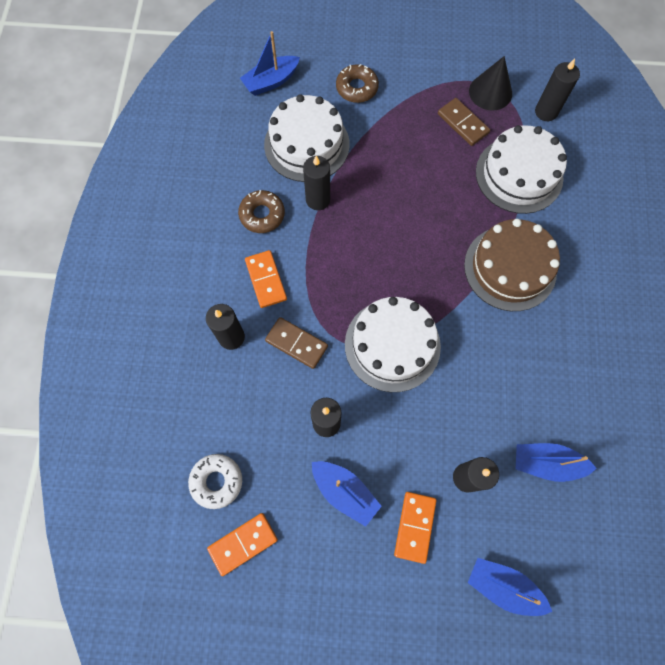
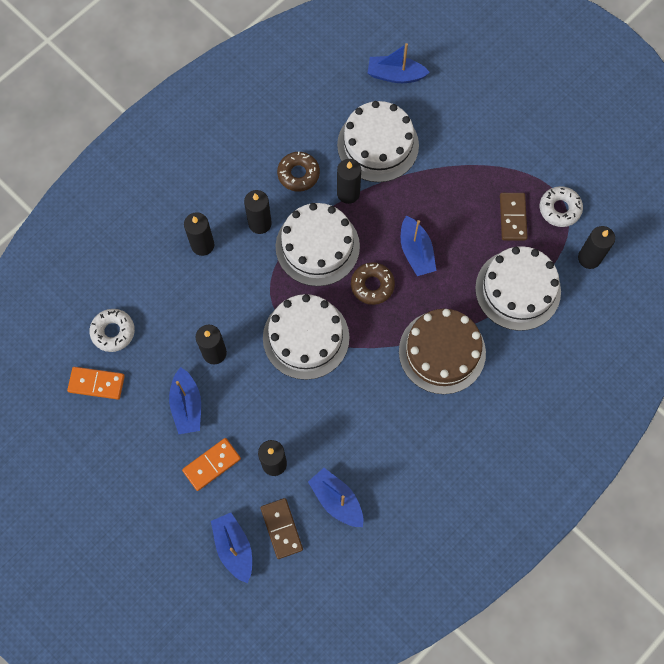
camera: 40 degrees right, 0 degrees up
(266, 280) = (260, 223): orange domino -> black candle
(296, 343) = (242, 284): brown domino -> brown domino (282, 528)
(332, 261) = (317, 246): none -> white cake
(357, 88) = (456, 128): brown donut -> brown donut (372, 285)
(415, 205) = (416, 252): none -> blue boat
(490, 92) = (559, 209): black cone -> white donut

